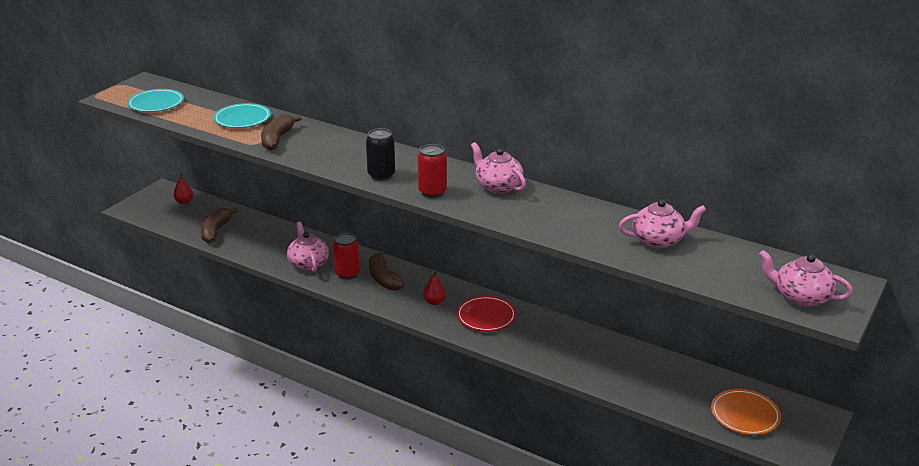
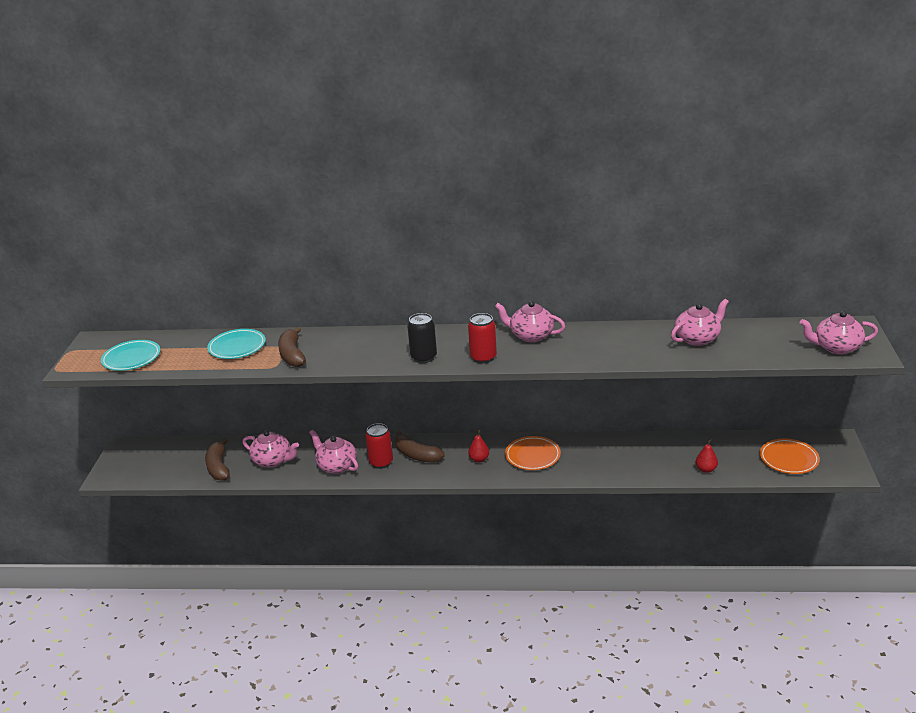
camera: 25 degrees left, 0 degrees up
(184, 202) = (159, 451): red pear -> red pear (706, 469)
(262, 240) = (273, 460): none -> pink teapot
(486, 316) = (532, 456): red plate -> orange plate

